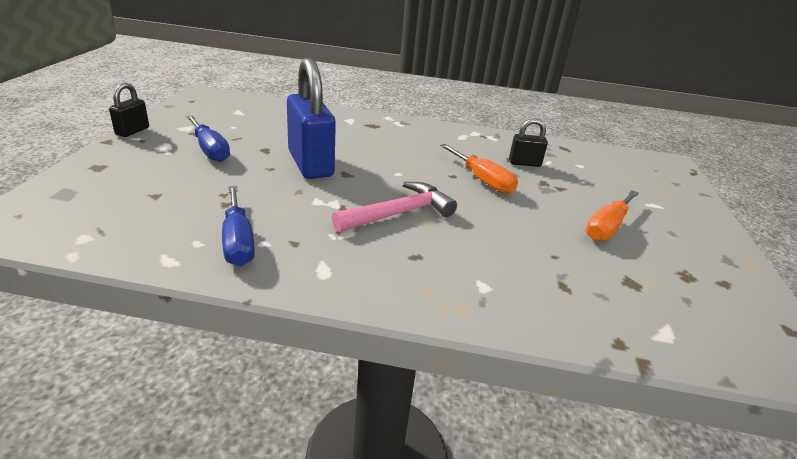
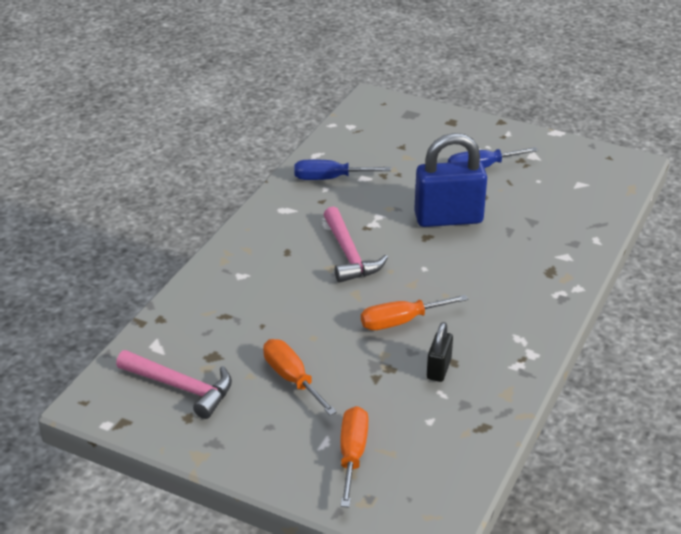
camera: 110 degrees right, 5 degrees up
(132, 131) = (522, 131): black padlock -> none
(649, 192) = (352, 454): none -> orange screwdriver
(697, 296) = (181, 387): none -> pink hammer

